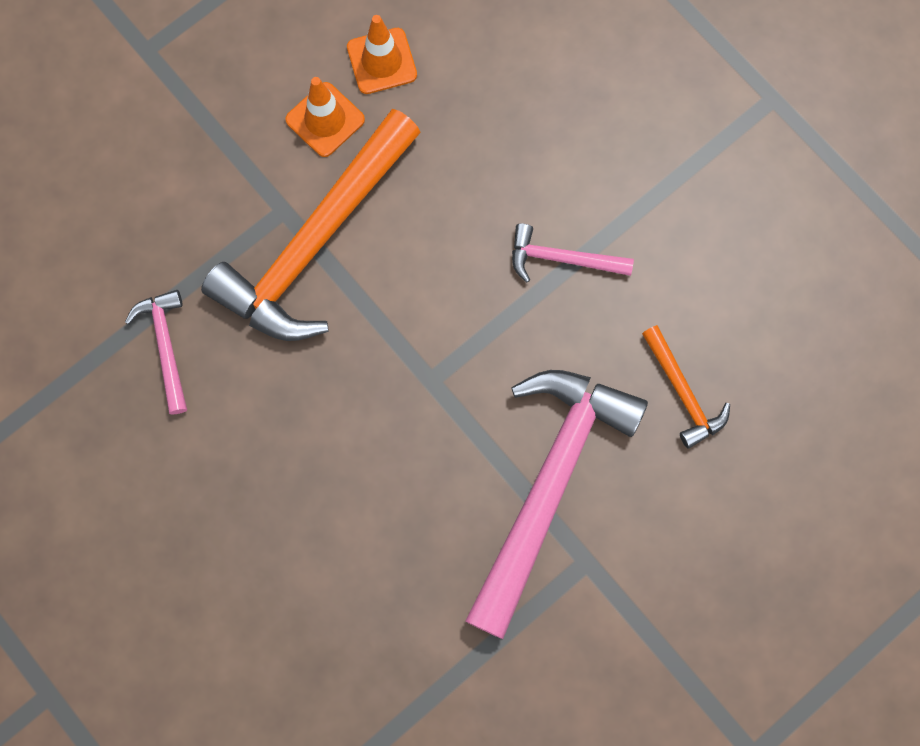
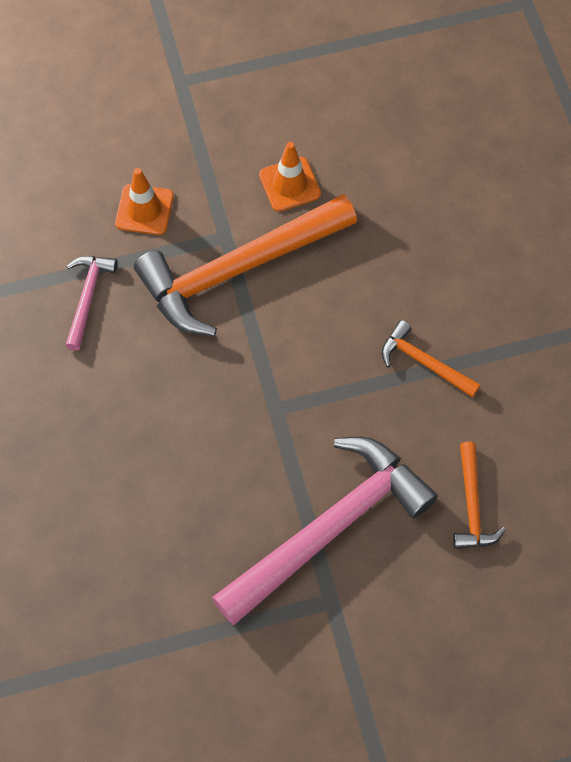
camera: 25 degrees right, 10 degrees down
(382, 61) = (354, 160): orange traffic cone -> orange traffic cone (144, 210)
(562, 258) = (424, 362): pink hammer -> orange hammer

